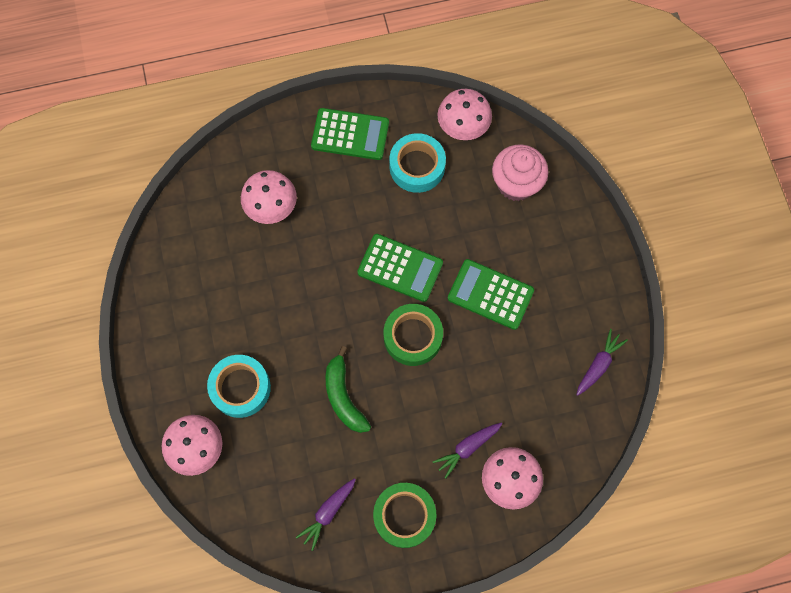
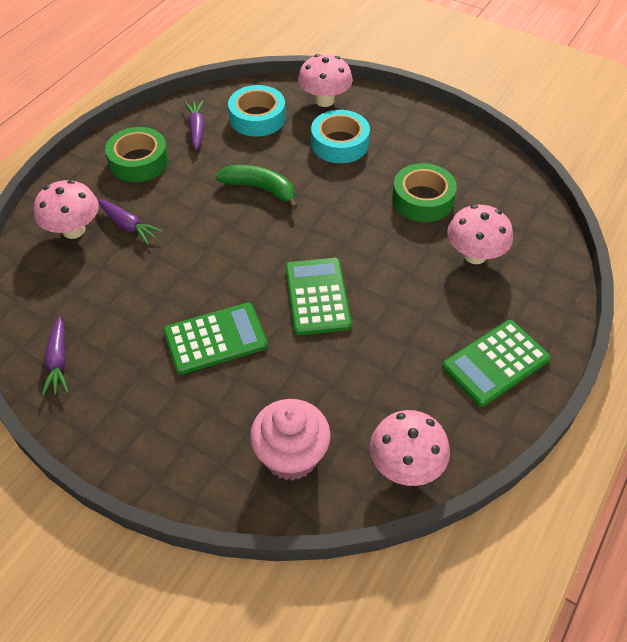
camera: 135 degrees right, 20 degrees down
(400, 268) = (317, 296): green calculator -> green calculator turned 105 degrees clockwise
(413, 337) = (250, 259): green tape -> green tape (422, 199)
(417, 167) = (403, 388): turquoise tape -> turquoise tape (257, 118)
(467, 448) = (128, 226): purple carrot -> purple carrot turned 120 degrees clockwise

